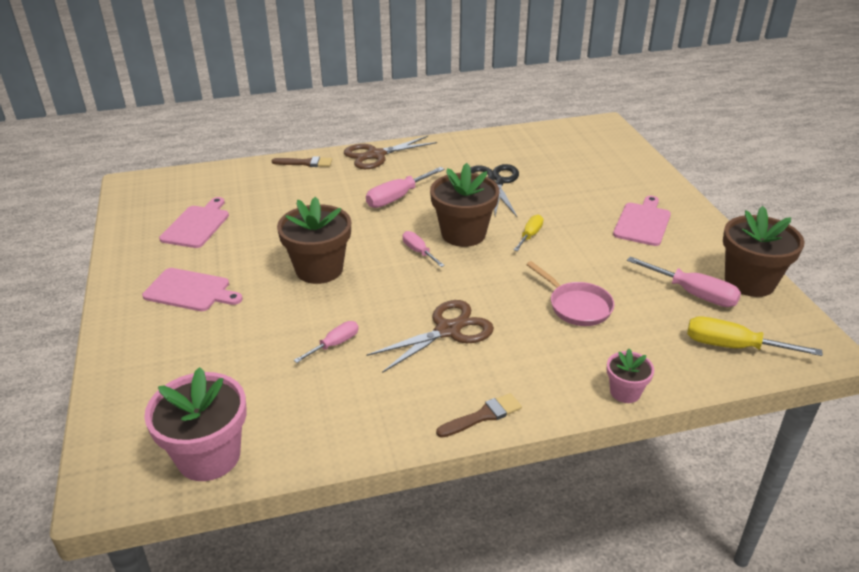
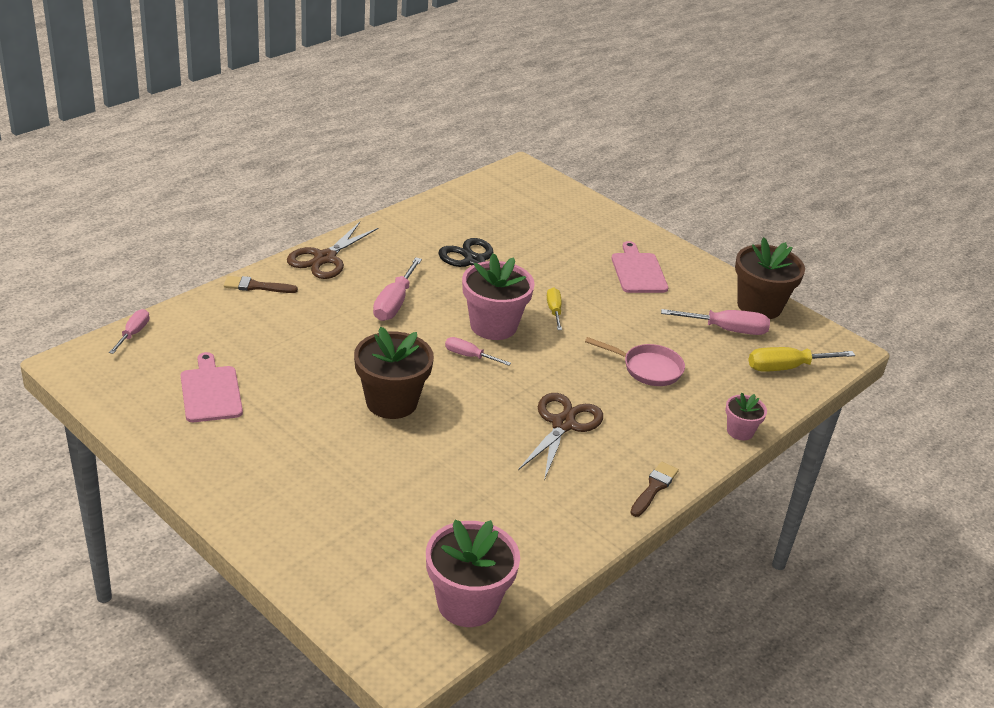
camera: 35 degrees left, 0 degrees up
(190, 291) = (284, 464): pink cutting board -> none
(305, 163) = (256, 286): brown brush -> brown brush turned 150 degrees counterclockwise
(335, 344) = (478, 469): pink screwdriver -> pink screwdriver (133, 333)
(463, 234) = (493, 326): brown flower pot -> pink flower pot

